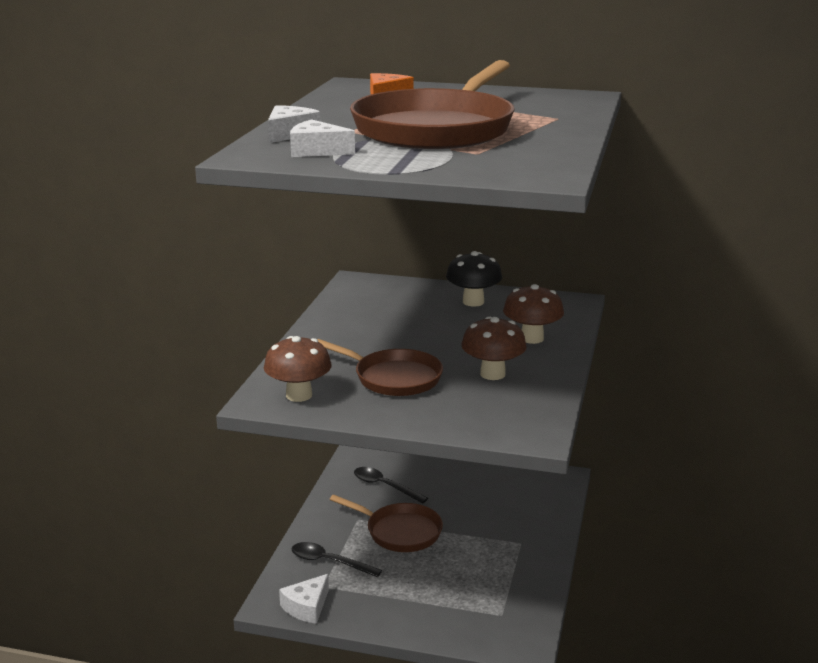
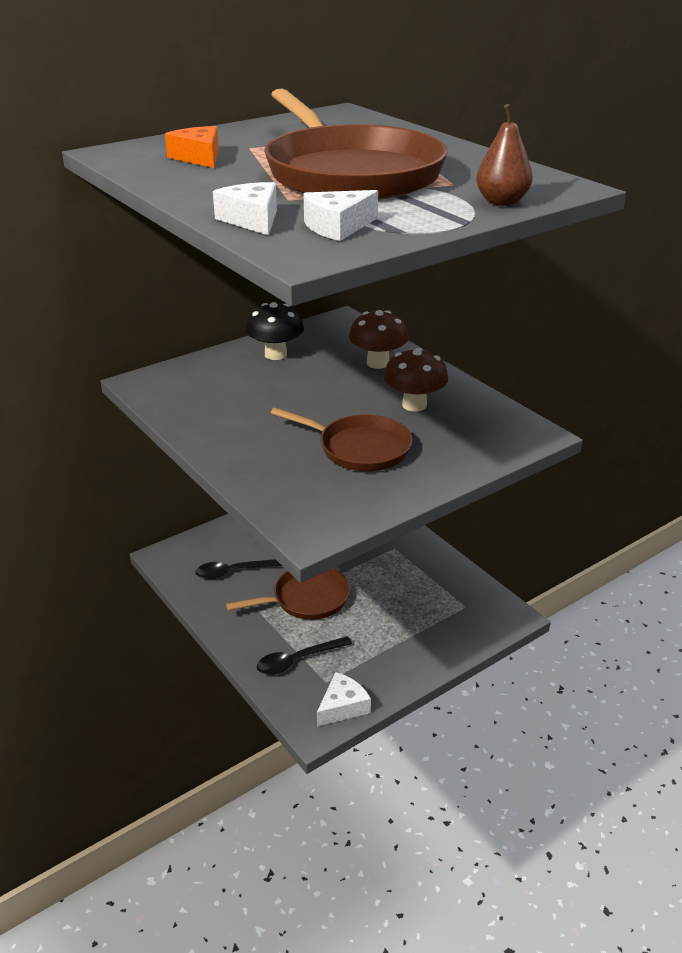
camera: 50 degrees left, 10 degrees up
(299, 395) = (326, 507): brown mushroom -> none
(307, 607) = (342, 706): white cheese -> white cheese turned 120 degrees counterclockwise
(393, 378) = (359, 448): brown pan -> brown pan turned 45 degrees clockwise
(464, 171) = (501, 202): none -> brown pear

